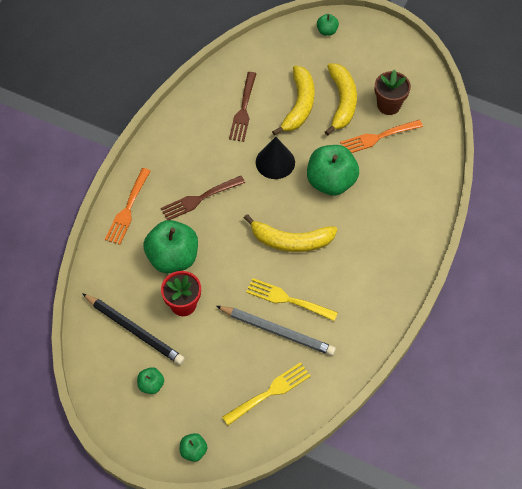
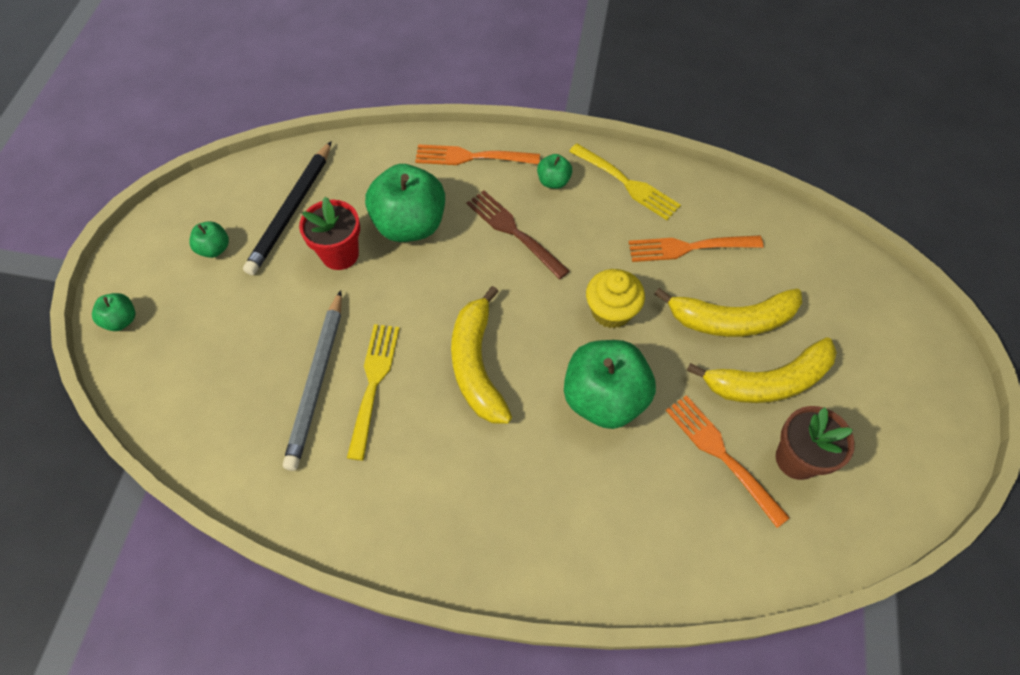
camera: 75 degrees right, 0 degrees up
(243, 110) = (689, 247): brown fork -> orange fork
(269, 392) = (215, 394): yellow fork -> yellow fork (627, 183)
(275, 162) = (611, 311): black cone -> yellow cupcake
(327, 31) = (901, 327): green apple -> green apple (553, 181)

